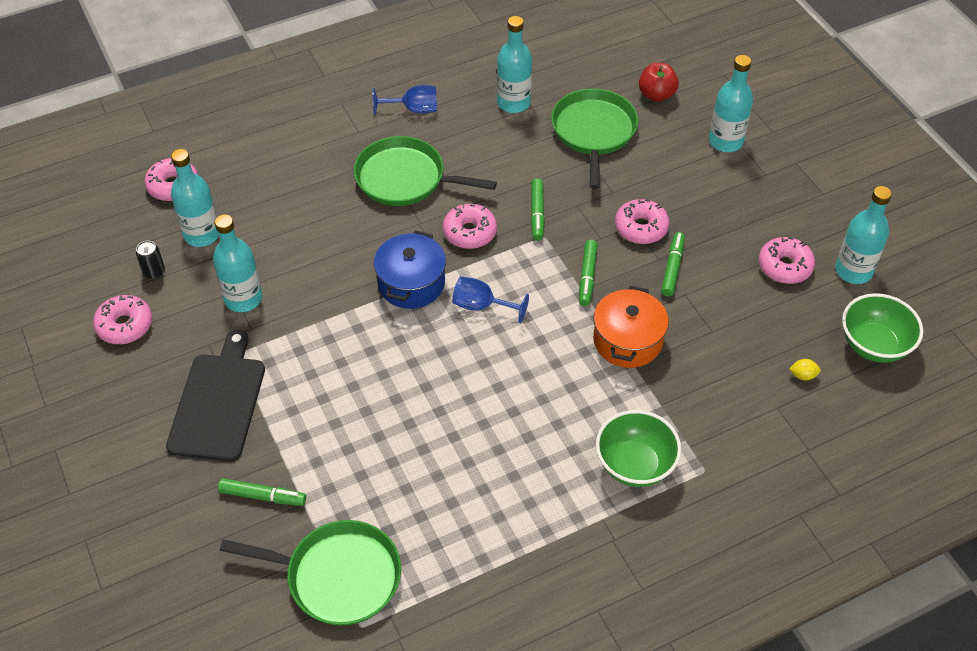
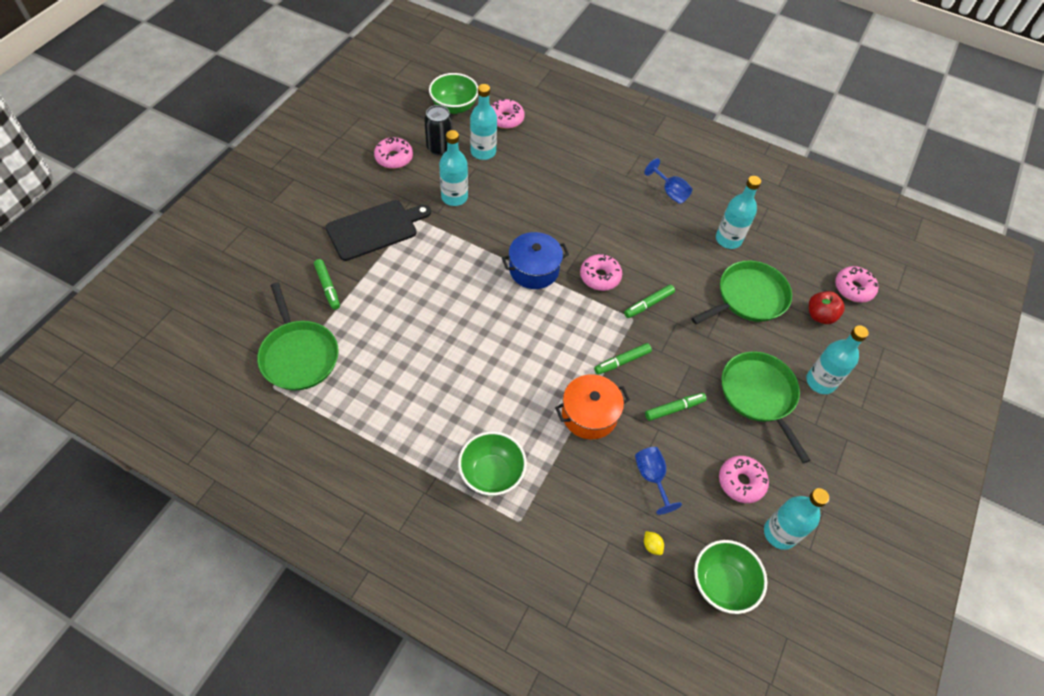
camera: 50 degrees right, 5 degrees up
(104, 223) = (454, 107): none -> green bowl
(154, 272) = (439, 148): black can -> black can, size x1.72
(405, 178) = (611, 220): green pan -> green pan (759, 395)
(481, 306) = (547, 316): blue goblet -> blue goblet (652, 477)
(641, 228) = (692, 371): pink donut -> pink donut (853, 288)

